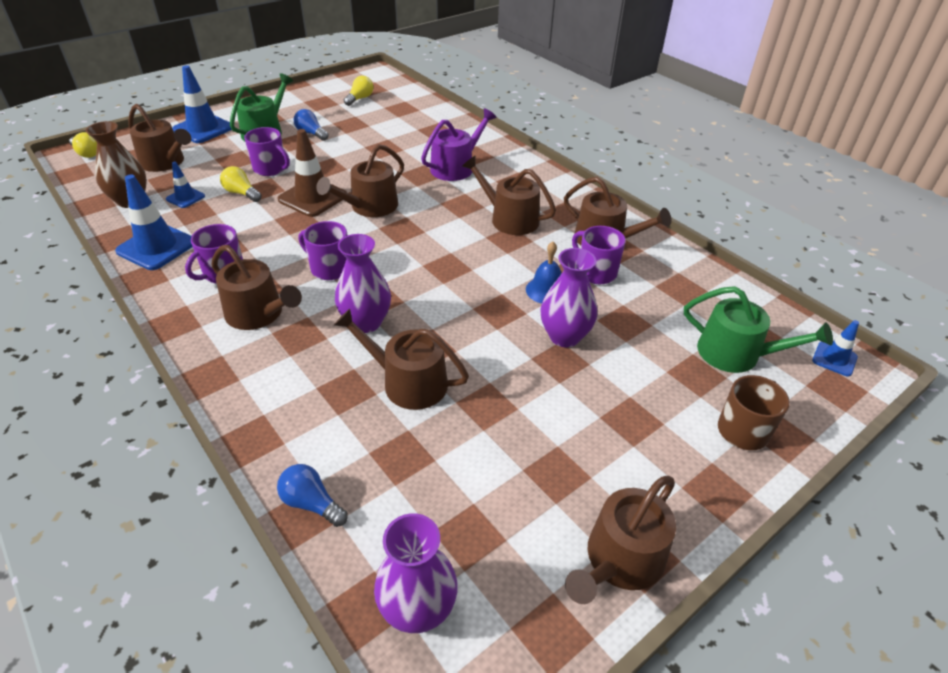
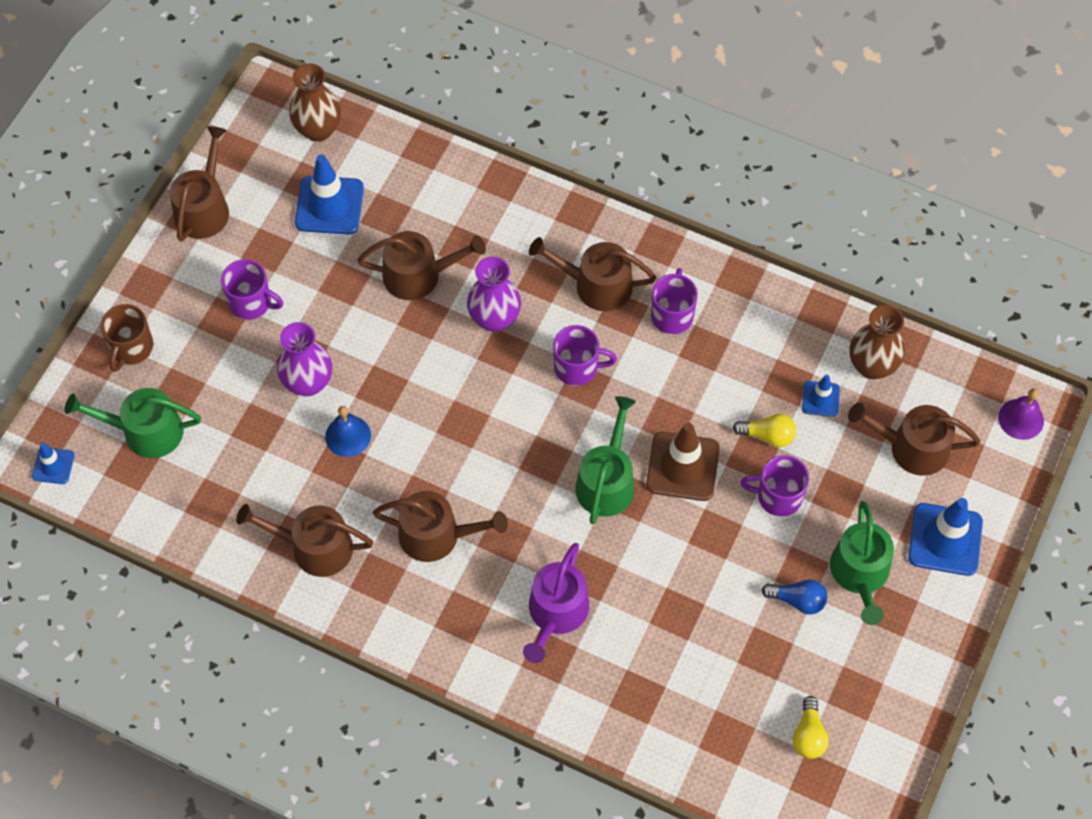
camera: 155 degrees right, 20 degrees up
(87, 153) = (1021, 419): yellow light bulb -> purple bell
(157, 247) = (769, 317): blue traffic cone -> blue traffic cone (329, 205)
(312, 503) = (425, 157): blue light bulb -> none
(369, 207) = (607, 481): brown watering can -> green watering can
(418, 609) = (318, 130): purple vase -> brown vase
(595, 272) = (307, 486): purple mug -> purple mug (251, 302)

